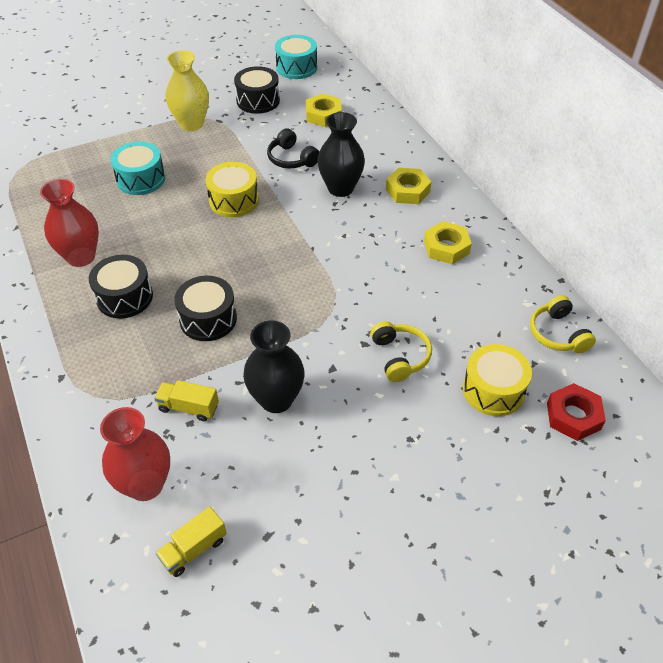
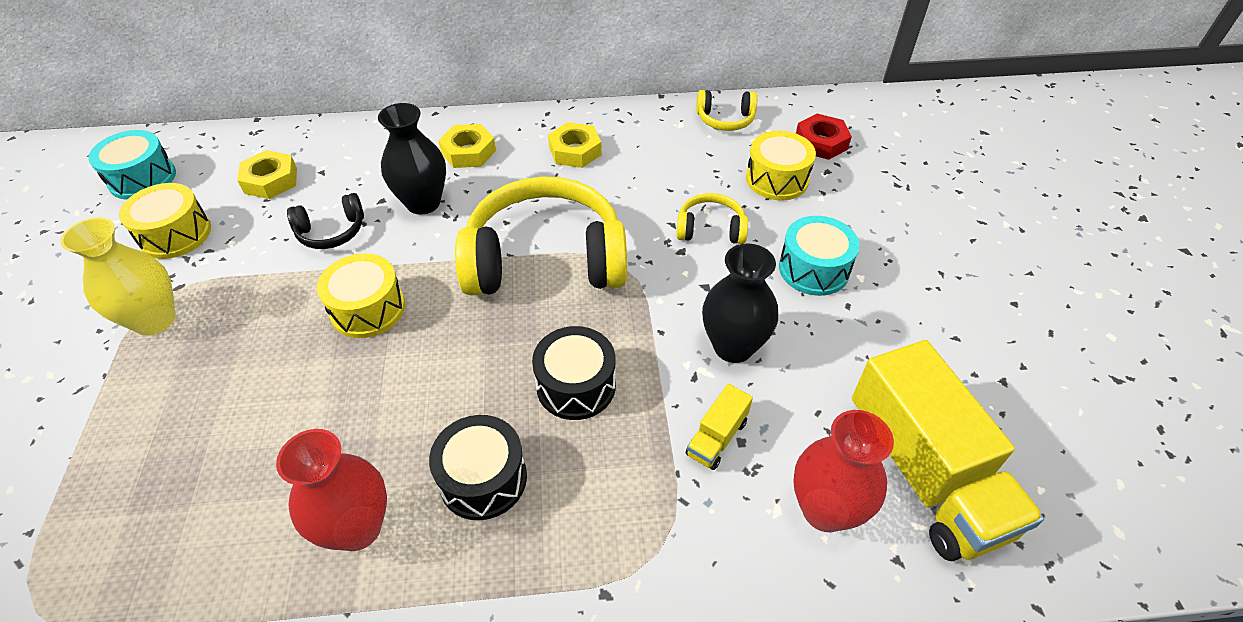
camera: 70 degrees left, 0 degrees up
(141, 179) = (232, 411): turquoise drum -> turquoise drum (813, 269)
(193, 549) = (924, 474): yellow truck -> yellow truck, size x2.32
(258, 101) = (175, 234): black drum -> yellow drum
(316, 268) = (545, 259): none -> yellow headphones

